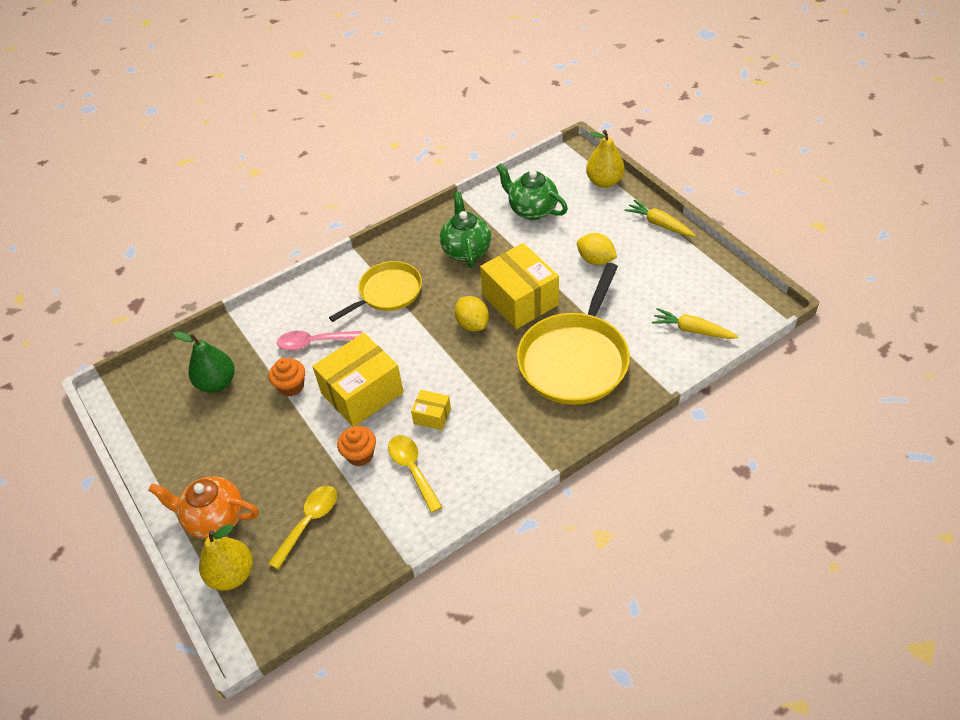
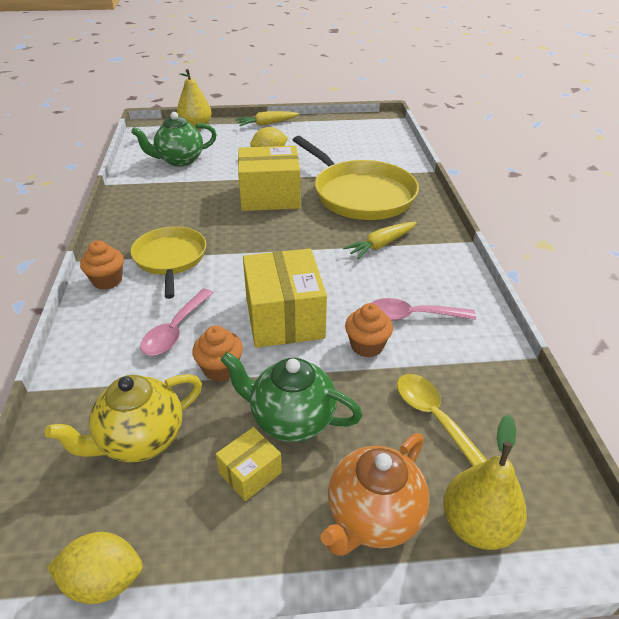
camera: 65 degrees left, 10 degrees down
(217, 383) = (140, 440): green pear -> yellow teapot
(341, 277) = (107, 280): none -> orange cupcake
(412, 469) = (412, 316): yellow spoon -> pink spoon
(432, 416) = (356, 282): yellow box -> yellow box (250, 473)
(466, 250) = (179, 201): green teapot -> green teapot (291, 419)
(472, 324) = (269, 226): yellow lemon -> yellow lemon (103, 581)
(692, 330) = (378, 146): yellow carrot -> yellow carrot (381, 245)

